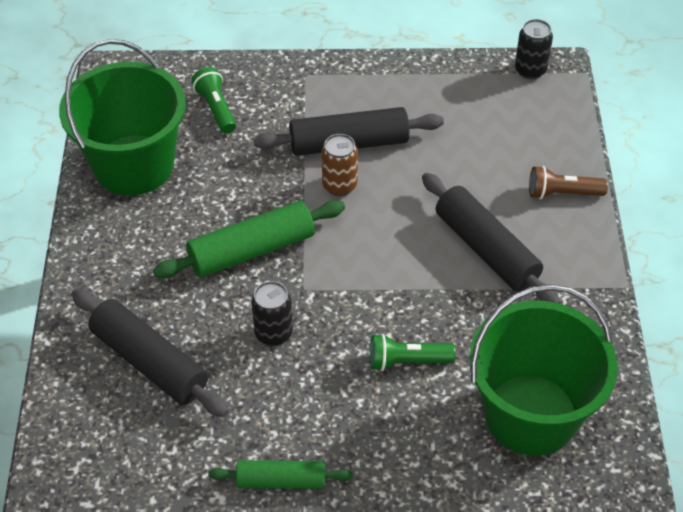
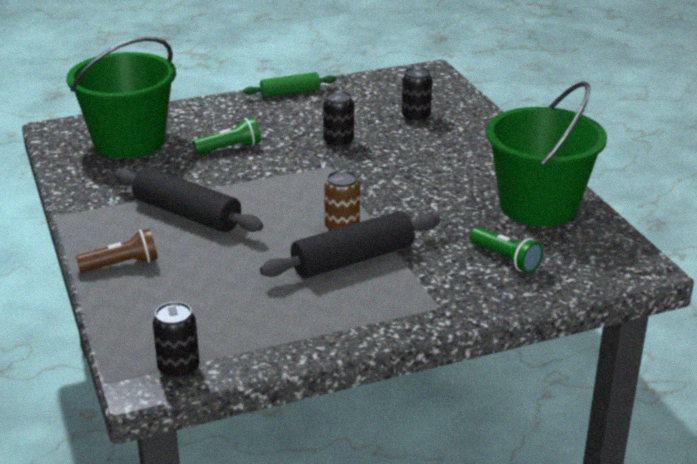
camera: 160 degrees right, 20 degrees down
(150, 362) = (416, 117): black rolling pin -> black can
(251, 250) = (389, 178): green rolling pin -> none

